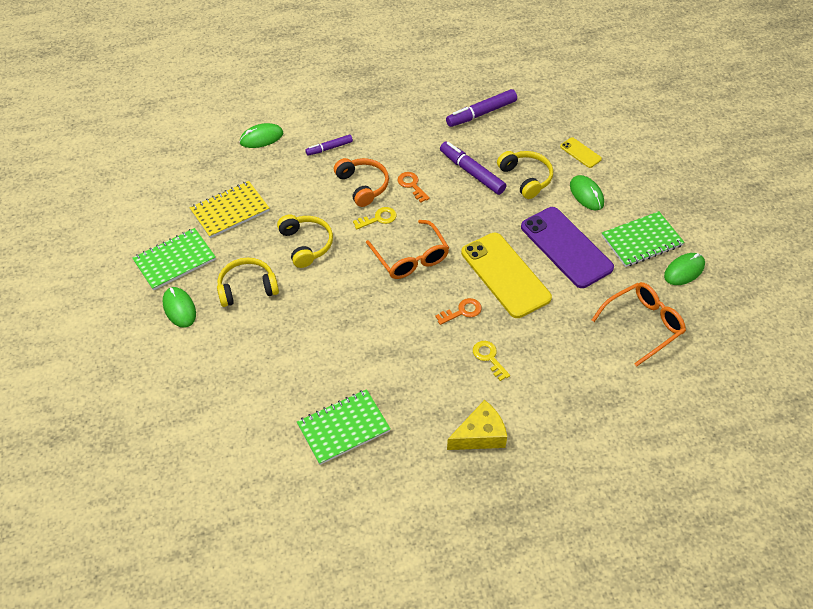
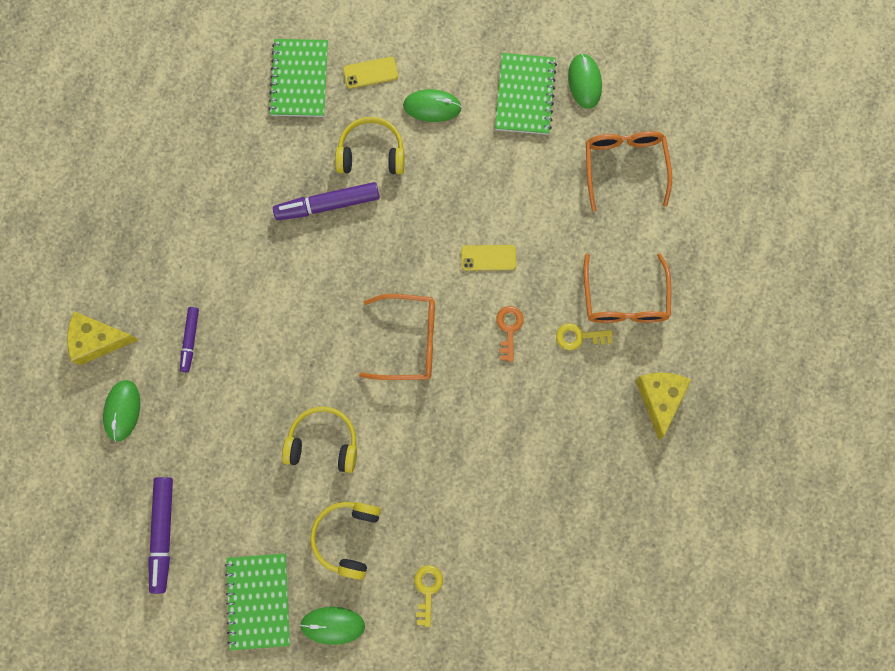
camera: 60 degrees left, 25 degrees up
(230, 211) = (220, 503): yellow notebook -> none
(299, 107) = (98, 340): none -> yellow cheese
(343, 428) = (581, 525): green notebook -> green notebook (299, 79)
(363, 186) = (273, 334): orange headphones -> none
(378, 218) = (333, 344): yellow key -> yellow key (427, 590)
(412, 185) = (306, 280): orange key -> none
(481, 113) = (244, 139): purple marker -> purple marker (163, 534)
(505, 275) = (488, 258): yellow phone -> yellow phone, size x0.45
(540, 374) = (624, 299): none -> orange glasses
(566, 247) = (489, 174): purple phone -> none

